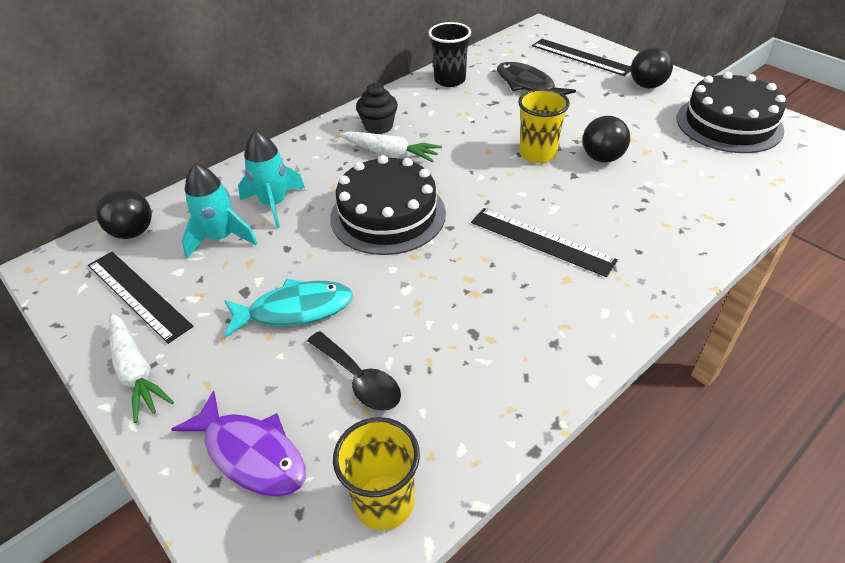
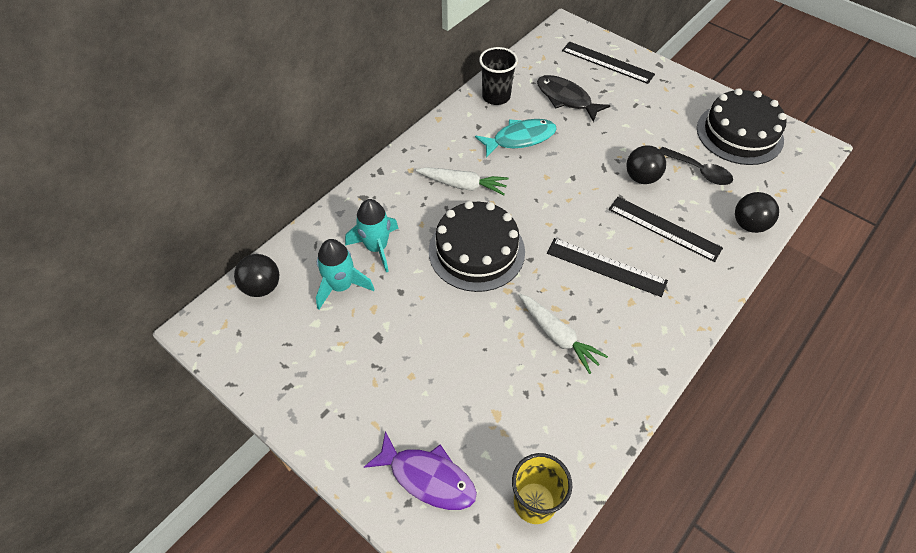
camera: 10 degrees left, 10 degrees up
(136, 371) = (314, 419): white carrot -> white carrot (557, 336)
(138, 295) = (290, 349): black ruler -> black ruler (664, 228)
(295, 310) = (425, 351): turquoise fish -> turquoise fish (520, 138)
(359, 379) = (492, 407): black spoon -> black spoon (699, 171)
(378, 126) = (445, 155): black cupcake -> none
(537, 154) = (588, 177): yellow cup -> none
(647, 85) = (668, 94): black ball -> black ball (749, 225)

